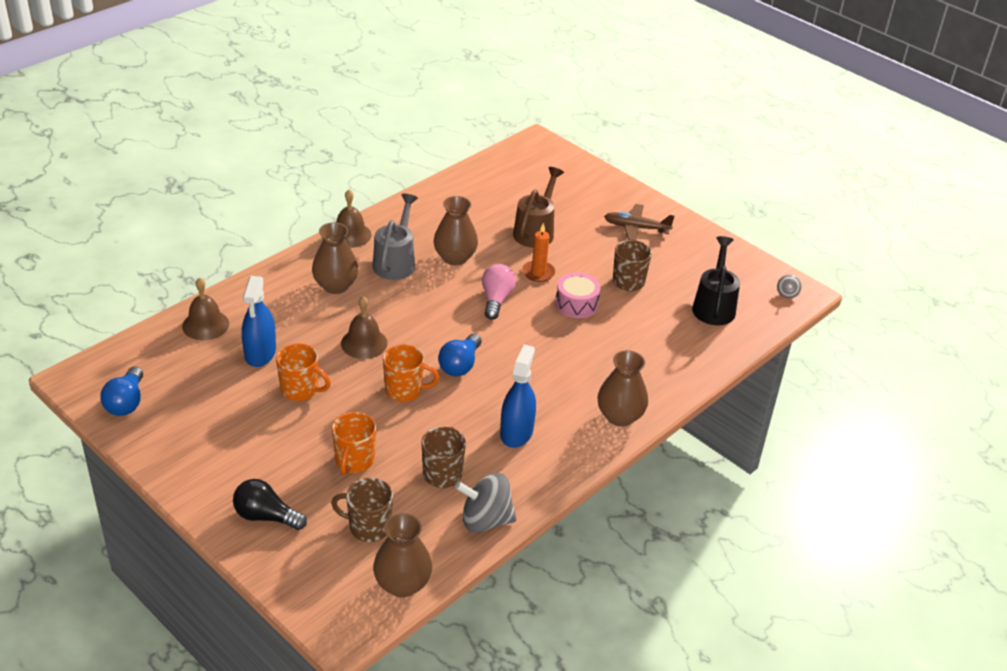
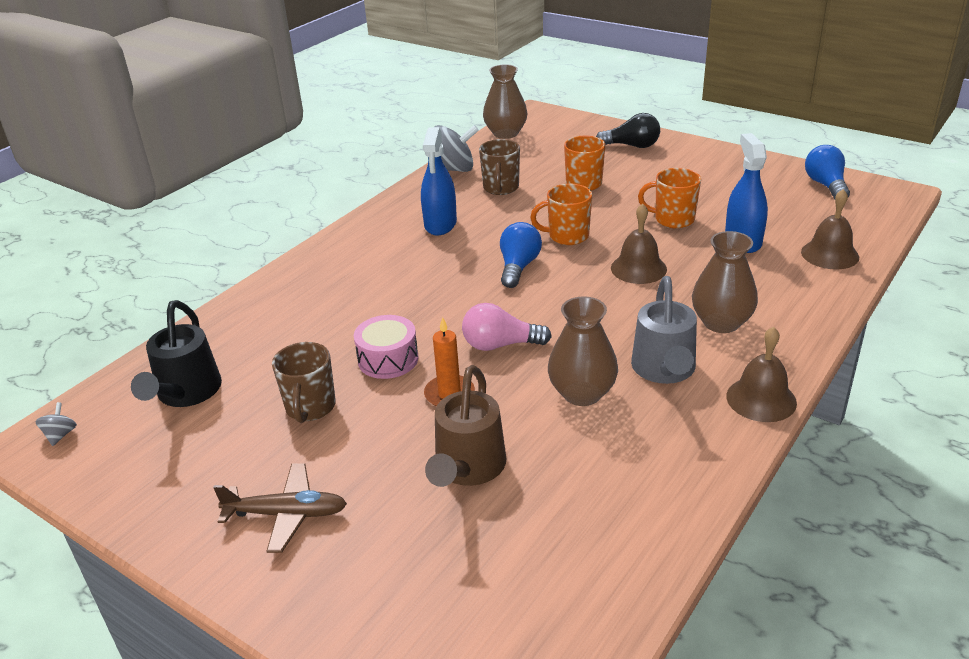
camera: 175 degrees right, 5 degrees down
(368, 527) = (547, 153): brown mug -> none
(496, 299) = (500, 345): pink light bulb -> pink light bulb turned 90 degrees clockwise
(620, 416) = (333, 252): brown vase -> none

